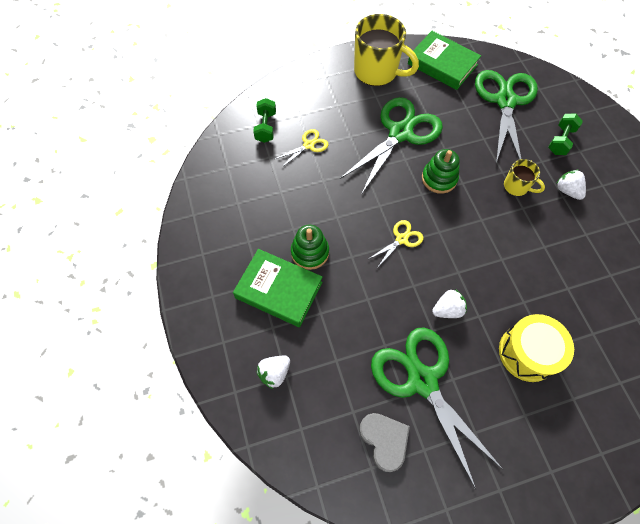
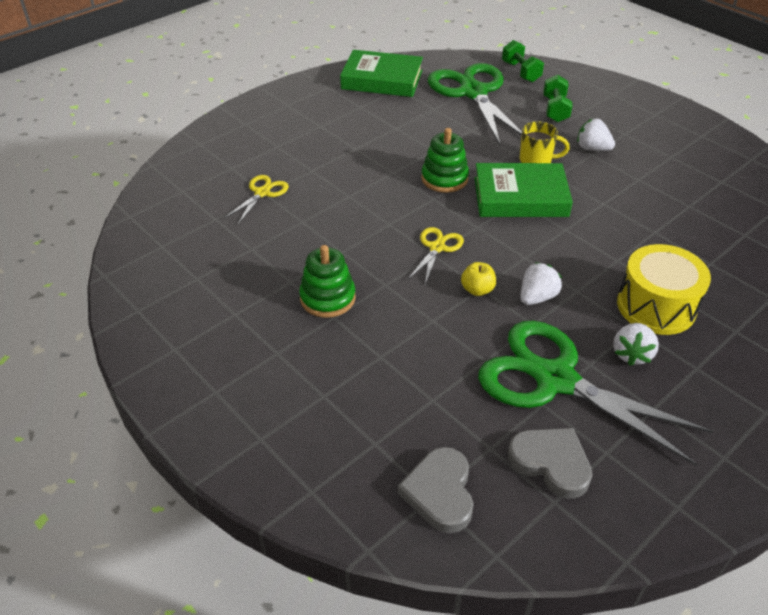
camera: 25 degrees left, 20 degrees down
(266, 127) = (194, 191): green dumbbell -> green dumbbell (521, 72)
(274, 373) = (357, 446): white strawberry -> white strawberry (631, 354)
(279, 290) = (308, 352): green book -> green book (520, 197)
(306, 428) = (440, 492): none -> grey heart
(377, 72) = (308, 104): yellow mug -> none
(400, 133) = (371, 151): green scissors -> none
(410, 286) = (477, 290): none -> yellow apple

